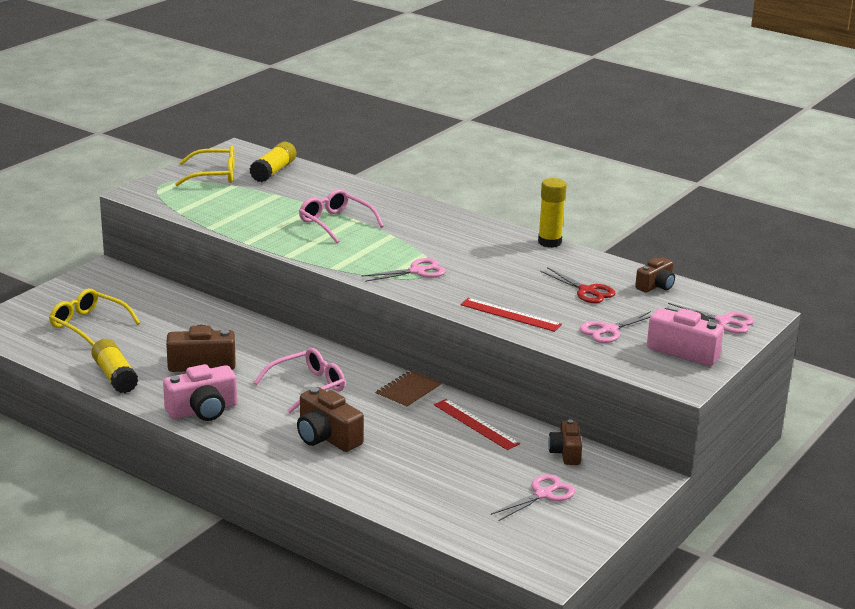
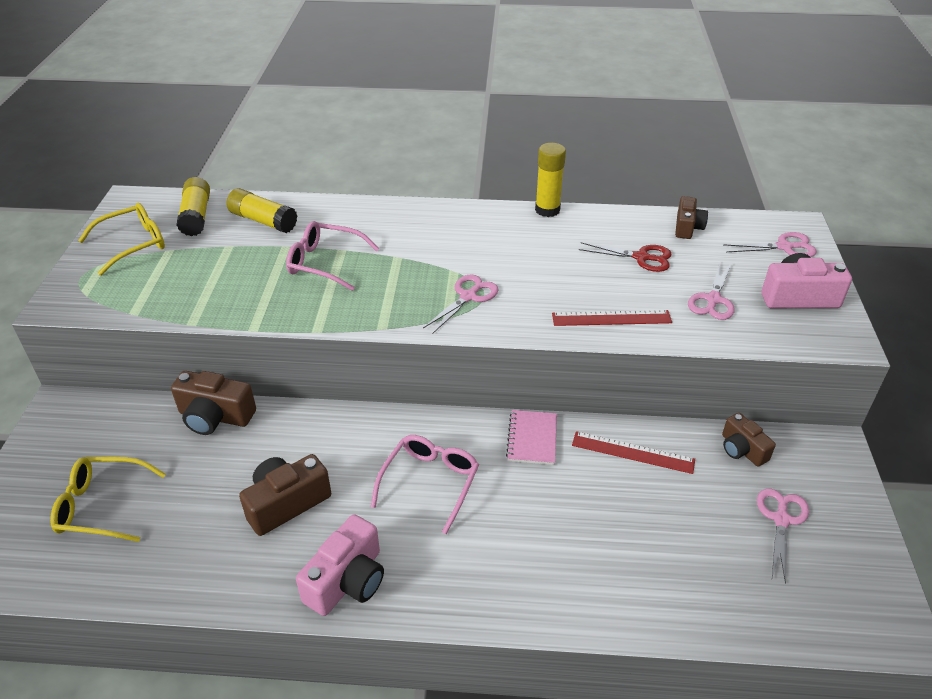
camera: 30 degrees left, 15 degrees up
(115, 376) = (198, 577): yellow glue stick -> yellow glue stick (263, 221)
(326, 437) = (514, 550): brown camera -> brown camera (215, 416)
(408, 391) = (532, 438): brown notebook -> pink notebook

